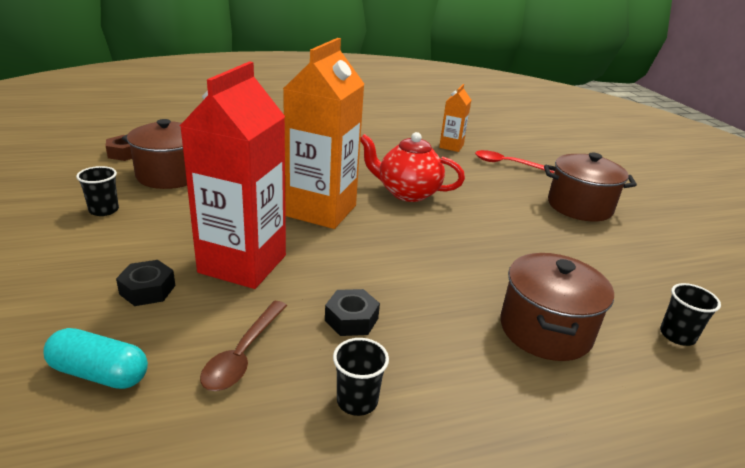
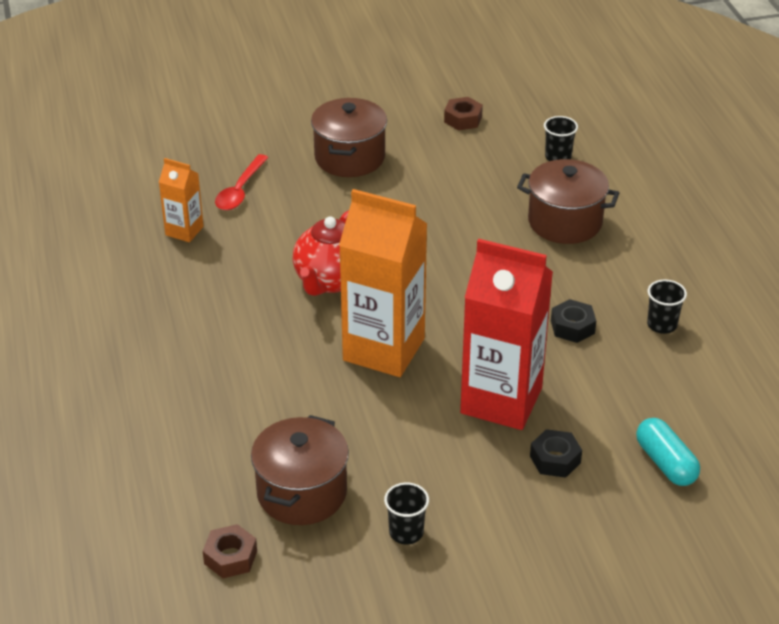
camera: 85 degrees left, 10 degrees up
(99, 373) = (665, 463): turquoise capsule -> turquoise capsule turned 45 degrees counterclockwise
(243, 354) = (627, 386): brown spoon -> none
(694, 269) = (463, 119): none -> brown nut

